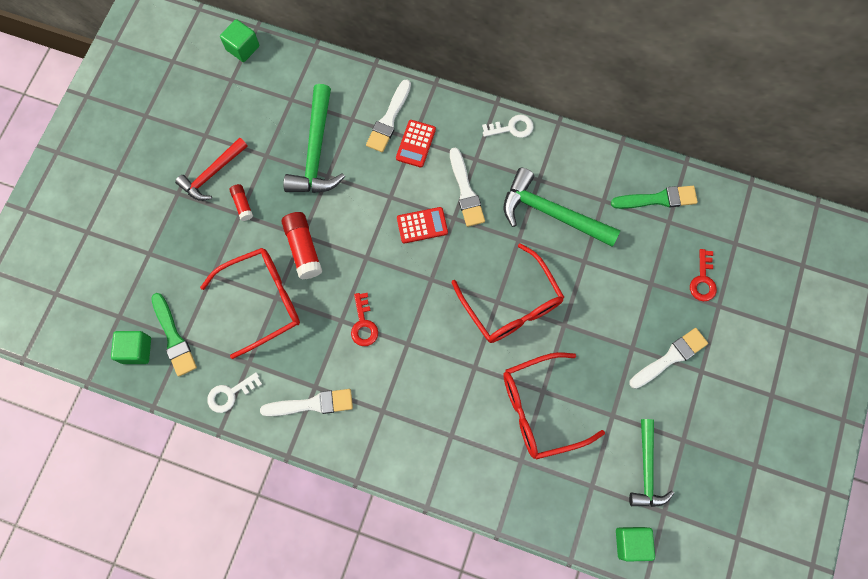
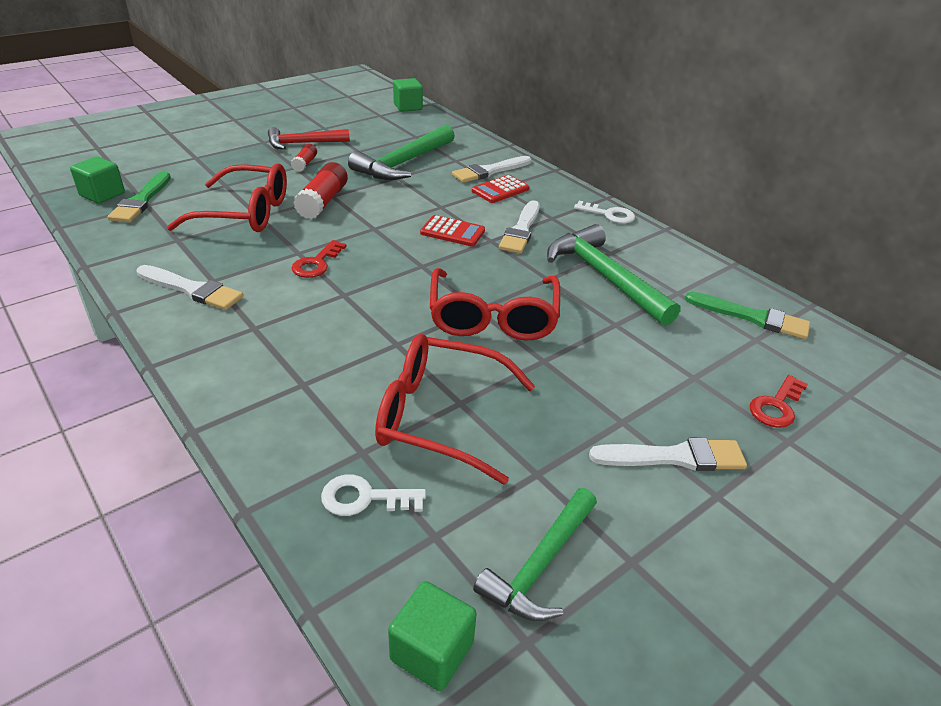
camera: 30 degrees right, 35 degrees down
(230, 394) = (131, 249): white key -> white key (364, 498)

